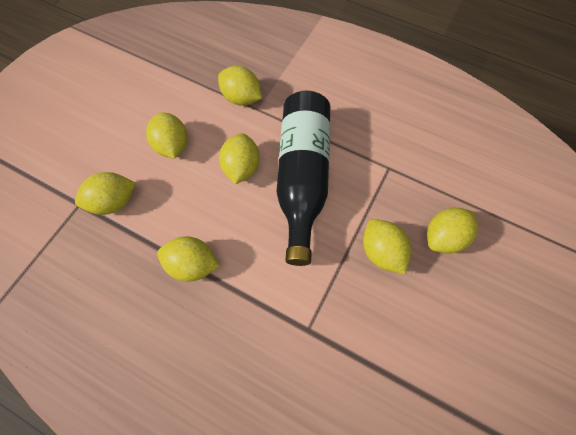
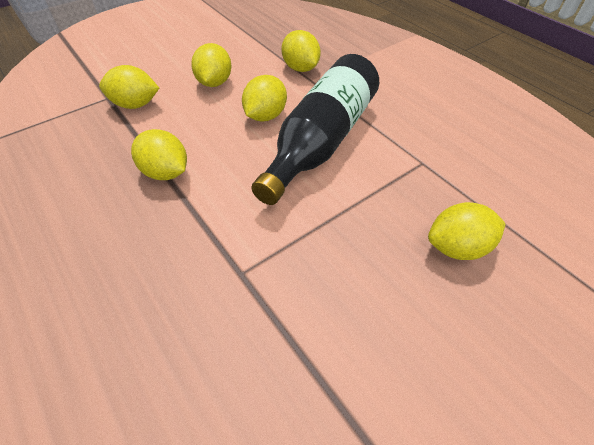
camera: 25 degrees right, 15 degrees down
(381, 252) = (370, 233): yellow lemon -> none

